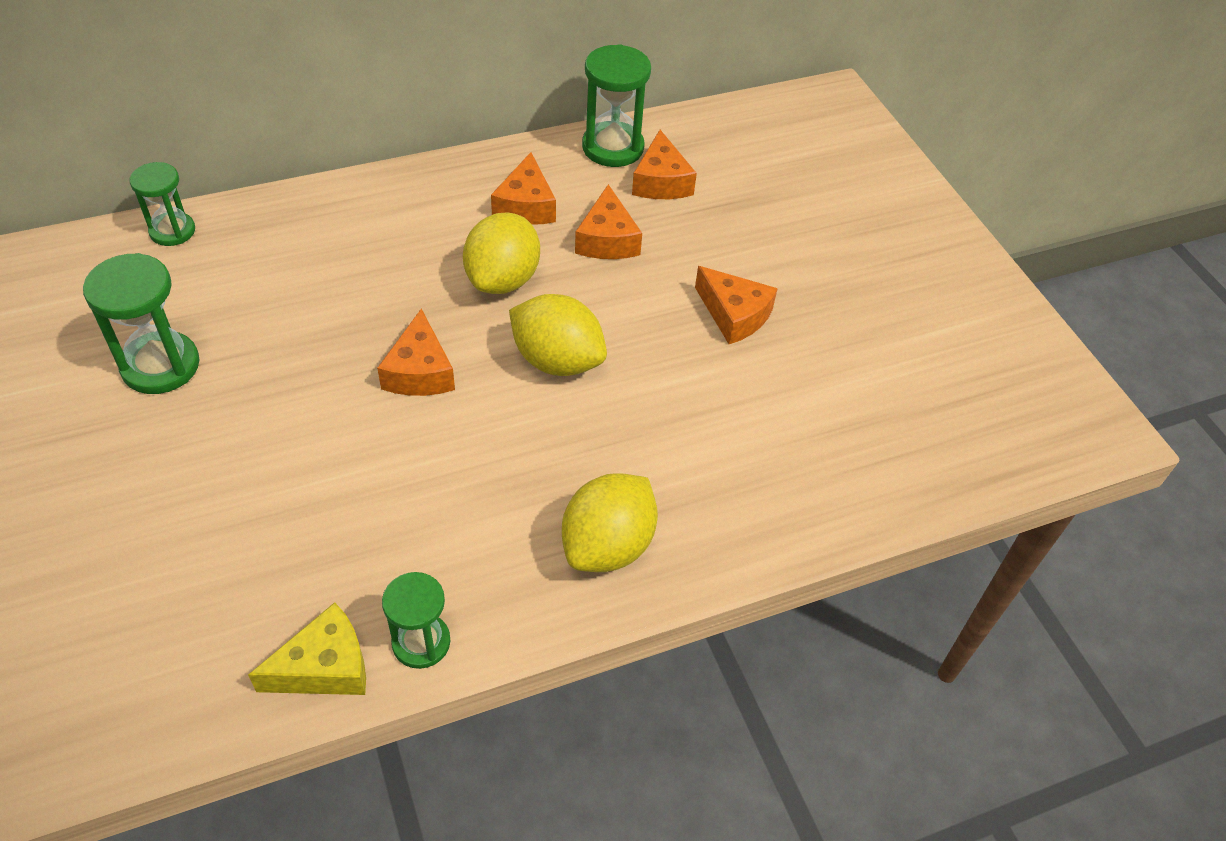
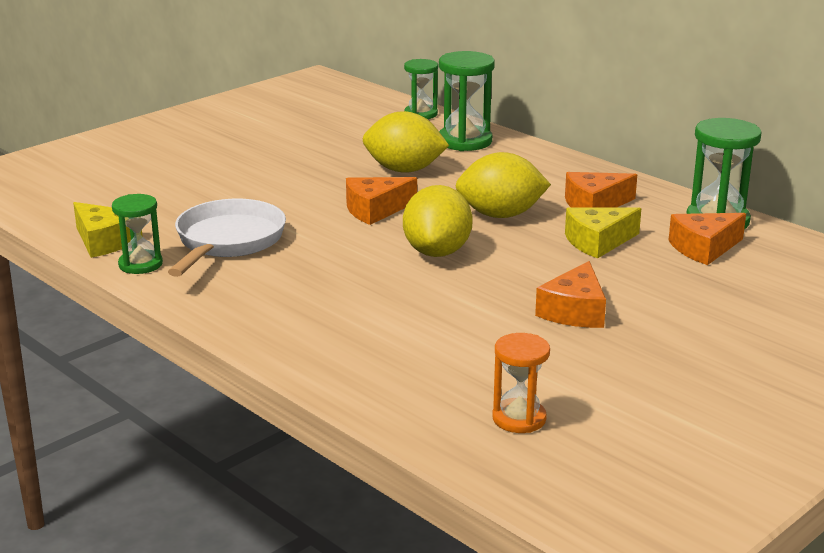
camera: 70 degrees right, 25 degrees down
(160, 366) = (303, 141): green hourglass -> green hourglass (465, 141)
(413, 533) = (228, 241): none -> white pan
(607, 239) = (598, 242): orange cheese -> yellow cheese
(608, 545) = (269, 308): yellow lemon -> yellow lemon (404, 170)
(902, 430) = (519, 418): none -> orange hourglass

